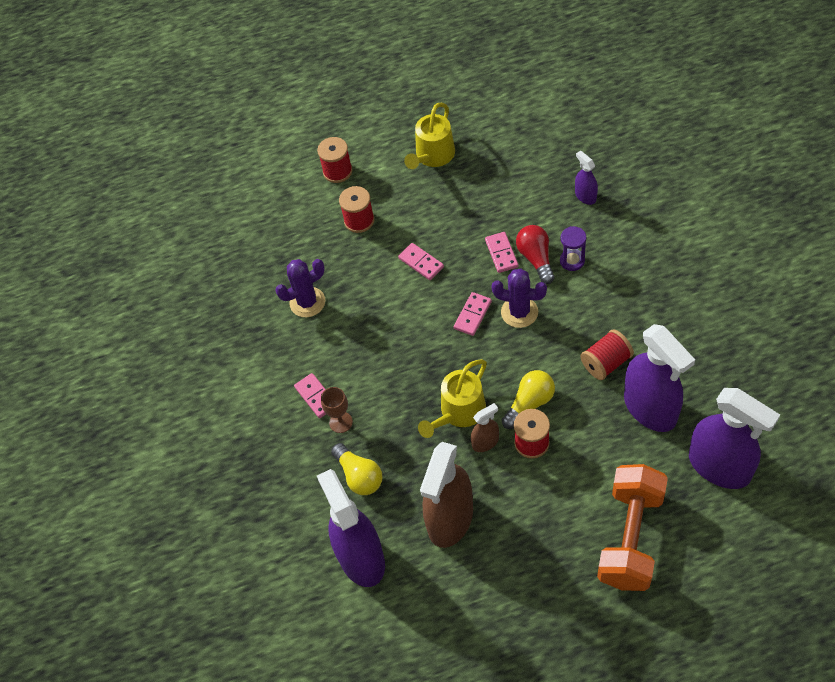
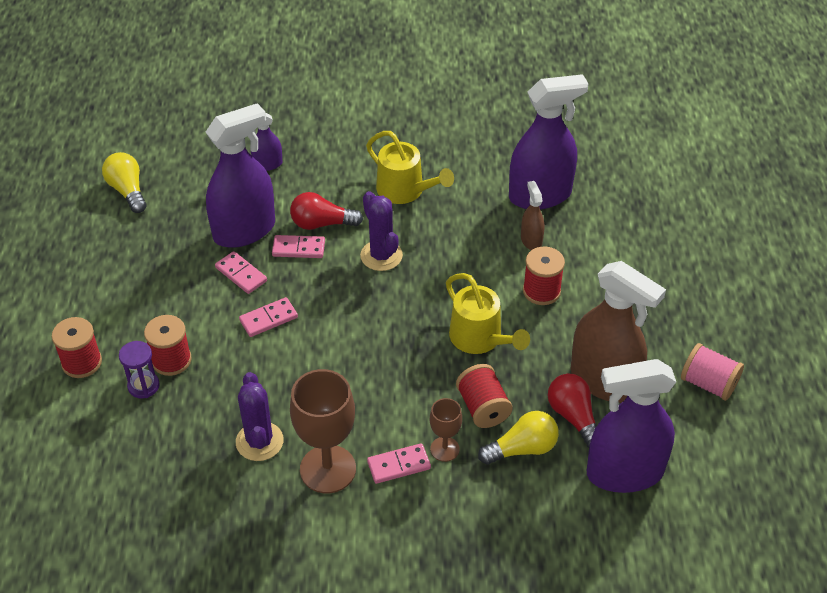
camera: 80 degrees left, 10 degrees down
(298, 353) = (328, 469): none -> brown goblet
(404, 505) = (573, 417): none -> red light bulb
(433, 156) = (126, 268): yellow watering can -> yellow watering can (405, 191)
(472, 315) = (364, 294): pink domino -> pink domino (241, 274)
(479, 604) = (708, 383): none -> pink spool
(485, 442) = (525, 327): brown spray bottle -> brown spray bottle (531, 240)
(519, 312) = (381, 256): purple cactus -> purple cactus turned 60 degrees counterclockwise
(529, 403) = (495, 279): yellow light bulb -> yellow light bulb (128, 191)
(572, 261) = (341, 198): purple hourglass -> purple hourglass (143, 386)
(606, 363) = (475, 210): red spool -> red spool (483, 408)
(630, 537) = (670, 250): orange dumbbell -> none
(719, 466) = (619, 170): purple spray bottle -> purple spray bottle (244, 230)

